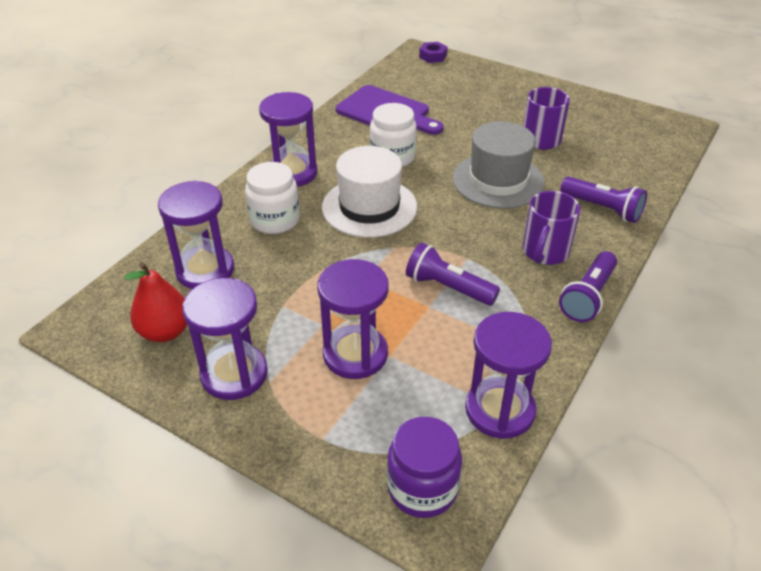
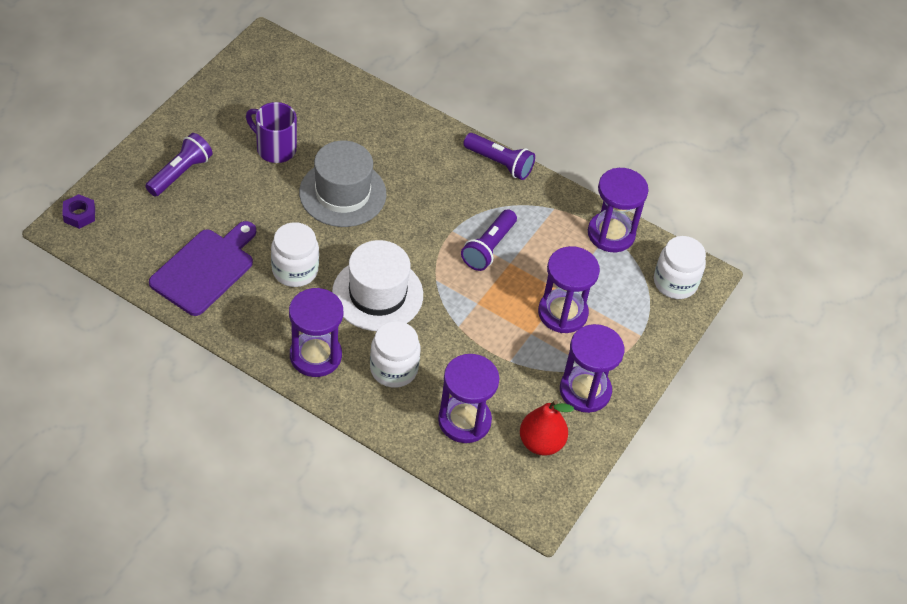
camera: 95 degrees left, 10 degrees up
(422, 488) = (675, 282): purple jar -> white jar
(545, 252) = (446, 179): purple mug -> none
(602, 209) = (390, 129): purple flashlight -> purple flashlight (180, 173)

